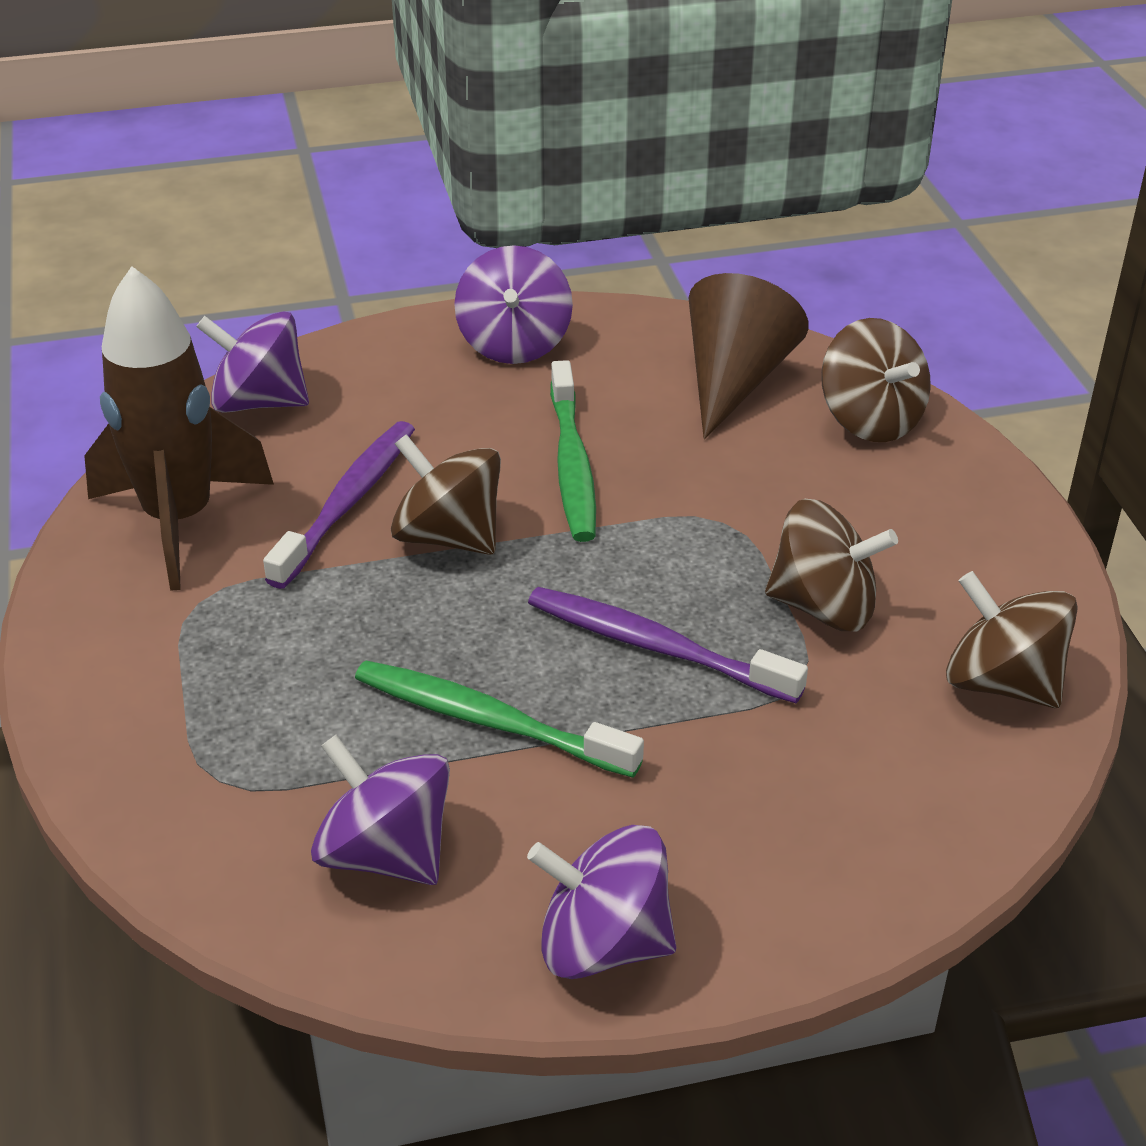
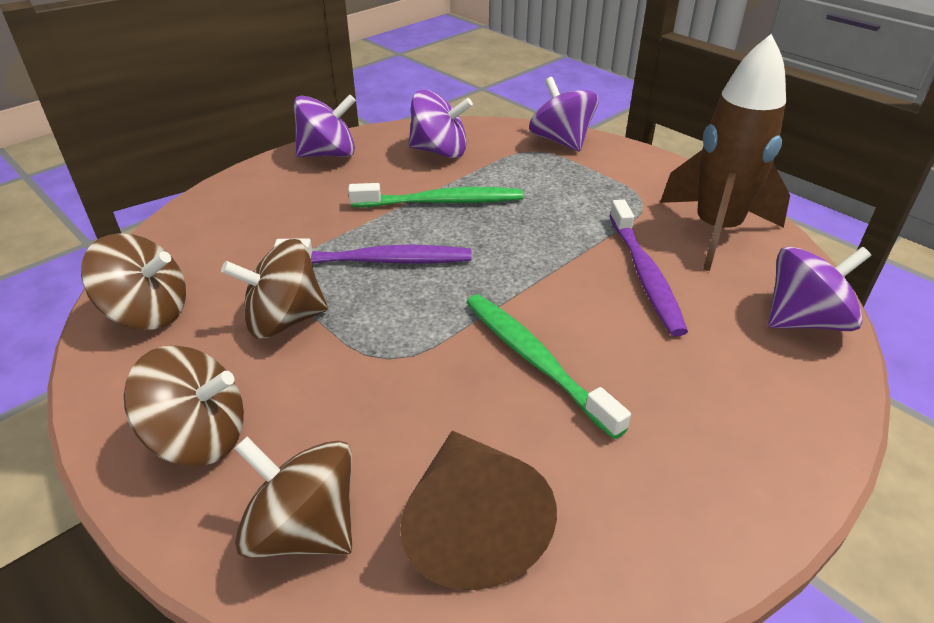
camera: 150 degrees right, 0 degrees up
(448, 537) = (560, 277): brown spinning top -> brown spinning top (199, 437)
(514, 344) = (713, 473): purple spinning top -> purple spinning top (561, 141)

